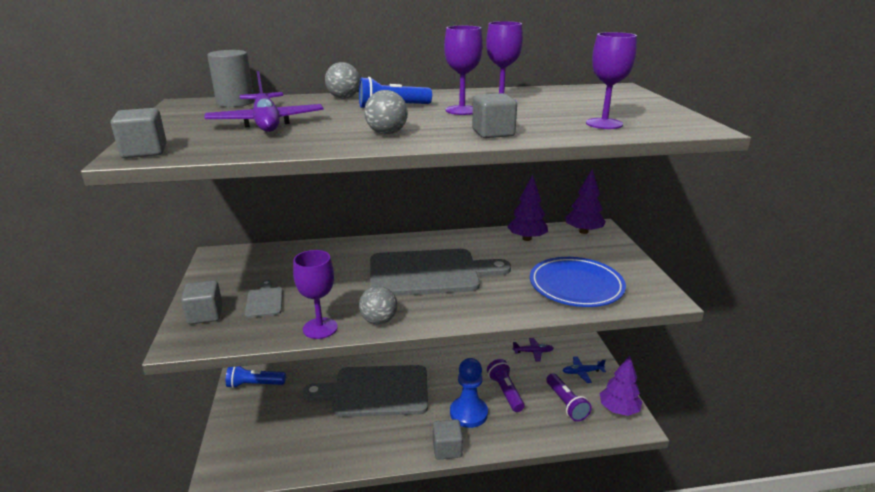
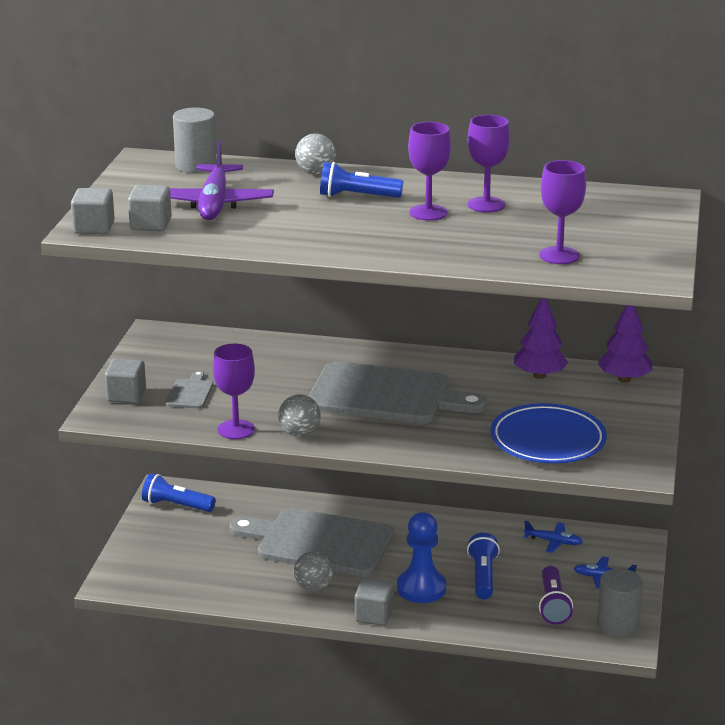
camera: 20 degrees right, 0 degrees up
(387, 133) = (322, 236): grey ball -> grey ball (313, 587)
(493, 133) = (427, 251): grey cube -> grey cube (150, 224)
(505, 392) = (483, 576): purple flashlight -> blue flashlight
(533, 352) = (553, 542): purple plane -> blue plane
(618, 409) = (617, 625): purple tree -> grey cylinder

